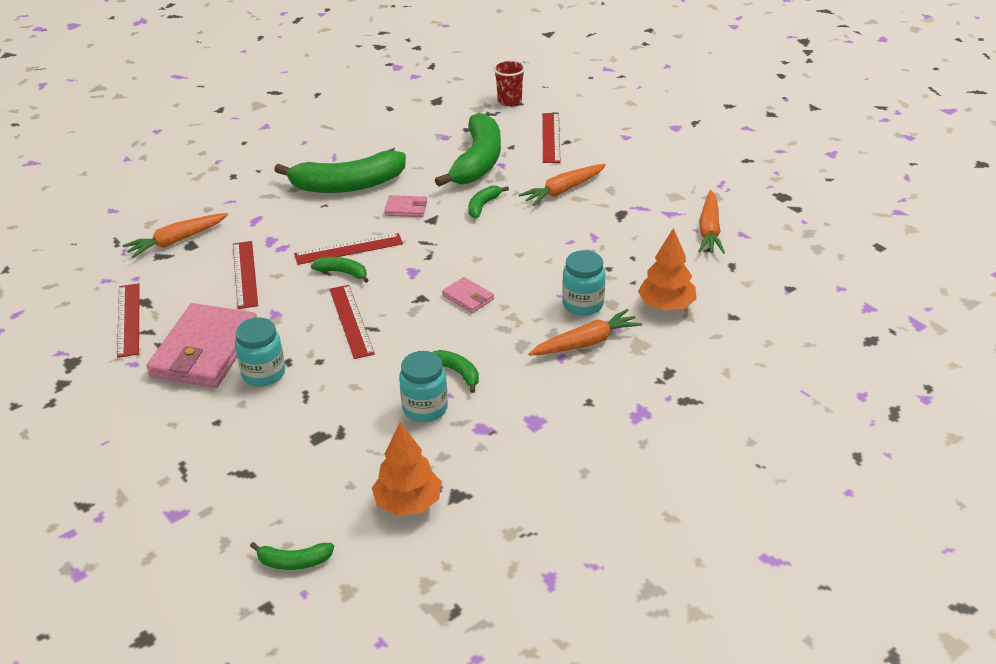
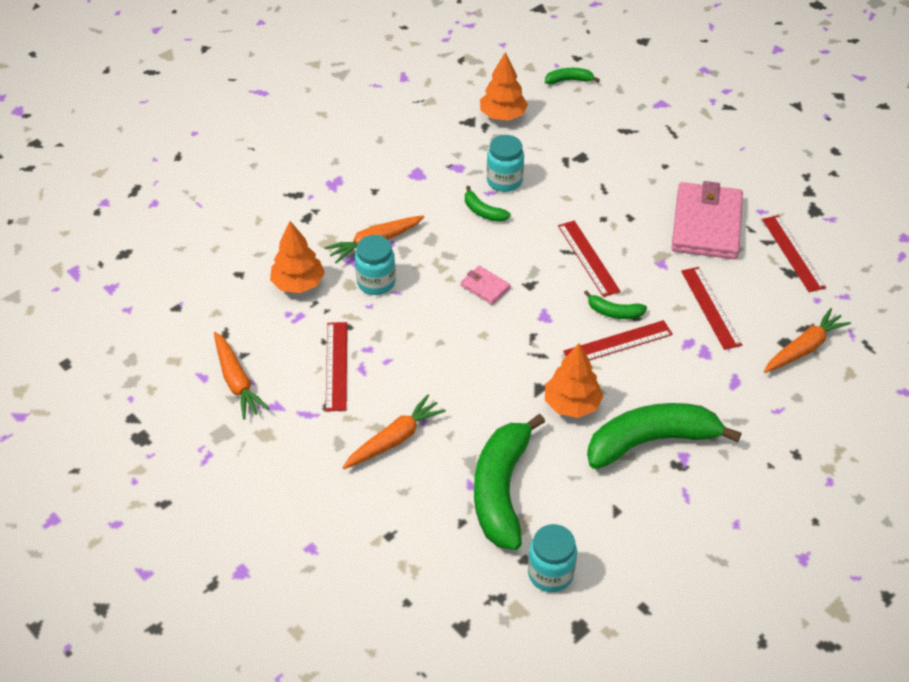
camera: 175 degrees right, 10 degrees up
(263, 374) = (645, 205): turquoise jar -> turquoise jar (550, 573)
(406, 208) = (572, 404): pink wallet -> orange tree
(483, 205) = (485, 411): green banana -> none
(509, 101) = (472, 631): red cup -> none
(551, 137) = (410, 543): red ruler -> red ruler (336, 366)
(709, 230) = (237, 381): orange carrot -> orange carrot turned 150 degrees clockwise

